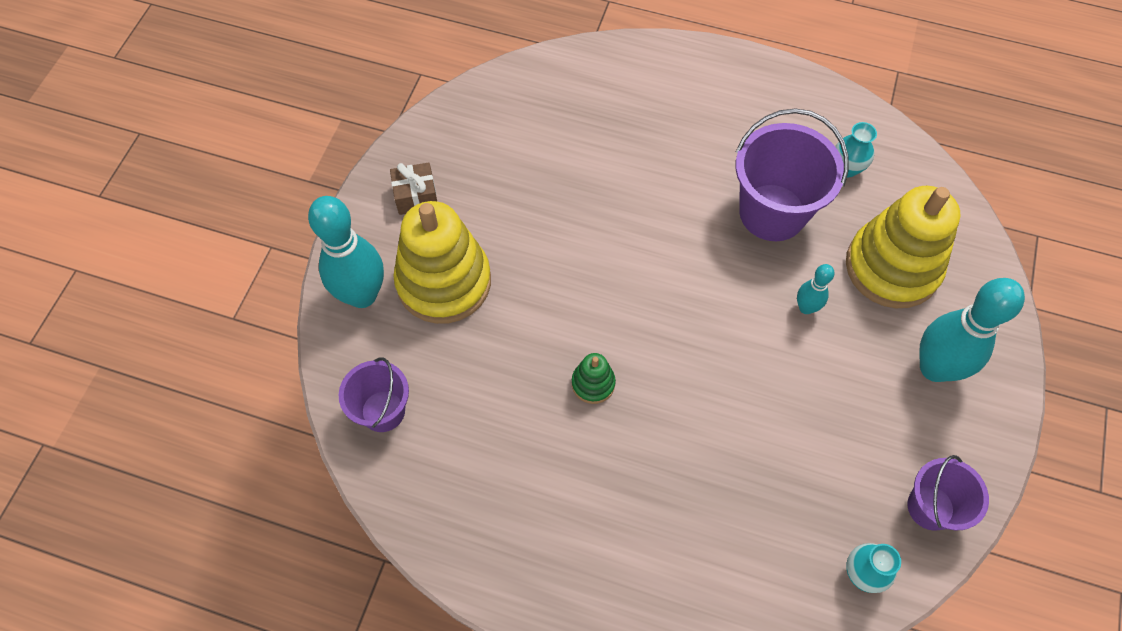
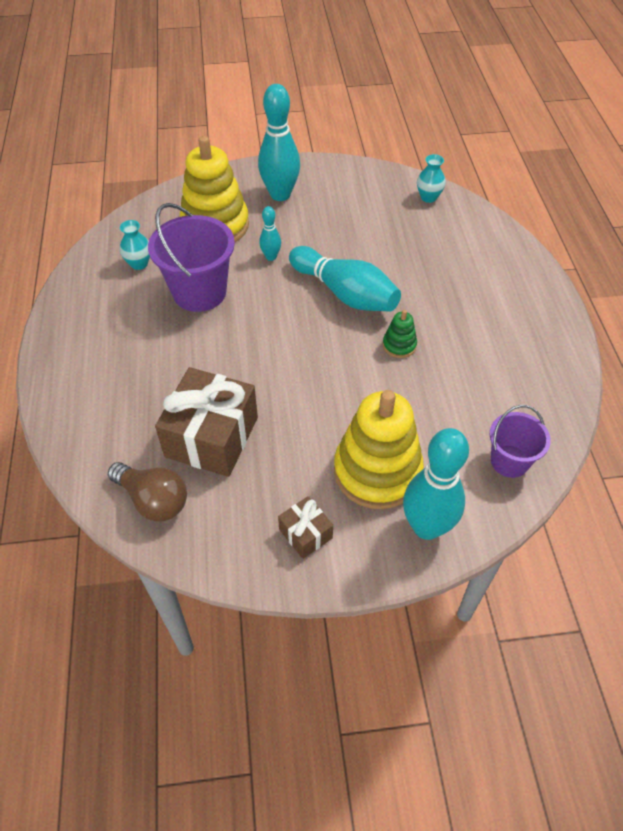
camera: 115 degrees left, 10 degrees down
(517, 98) = (153, 500): none -> brown light bulb
(561, 160) = (211, 437): none -> brown gift
(704, 364) = (345, 293): none -> turquoise bowling pin
(930, 507) = (371, 181): purple bucket -> none

